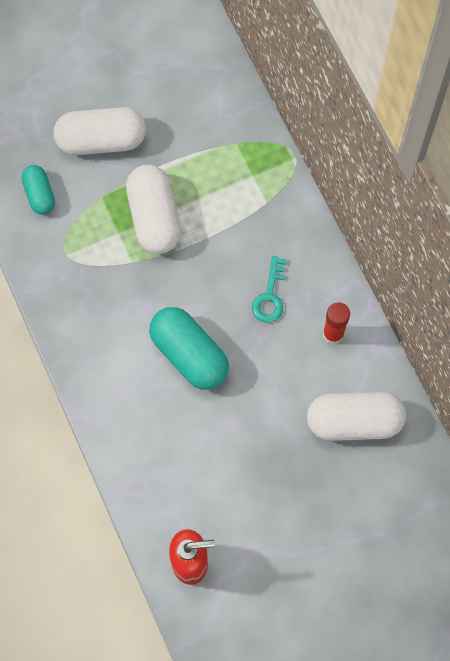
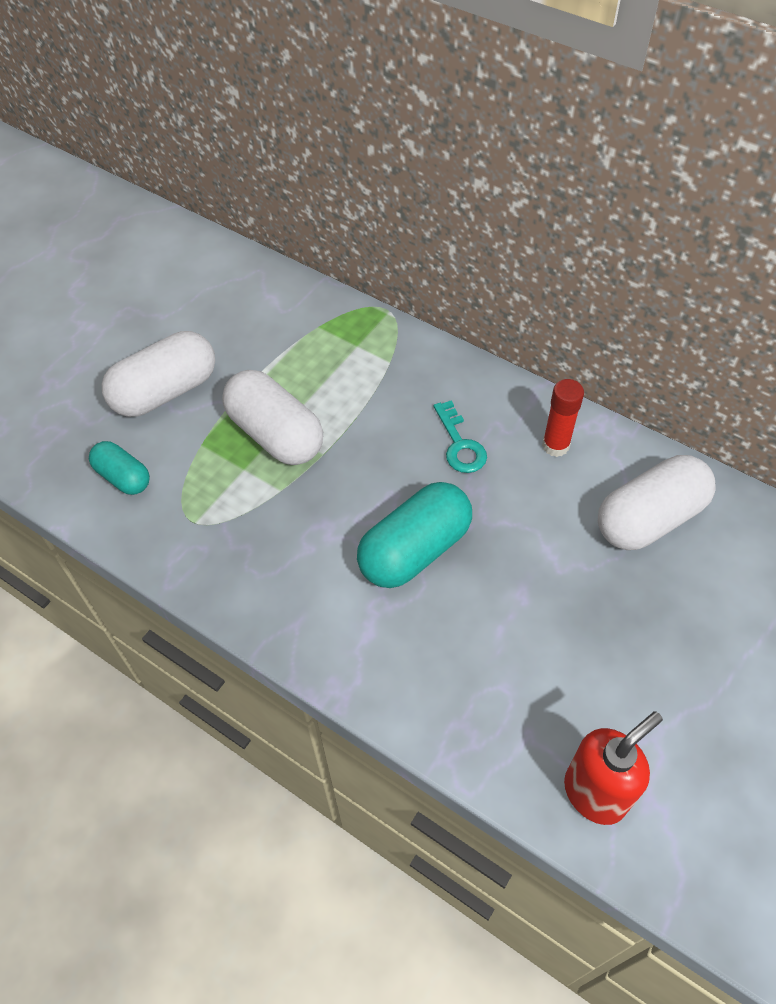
camera: 30 degrees left, 15 degrees down
(189, 354) = (415, 550): turquoise capsule -> turquoise capsule turned 60 degrees counterclockwise

